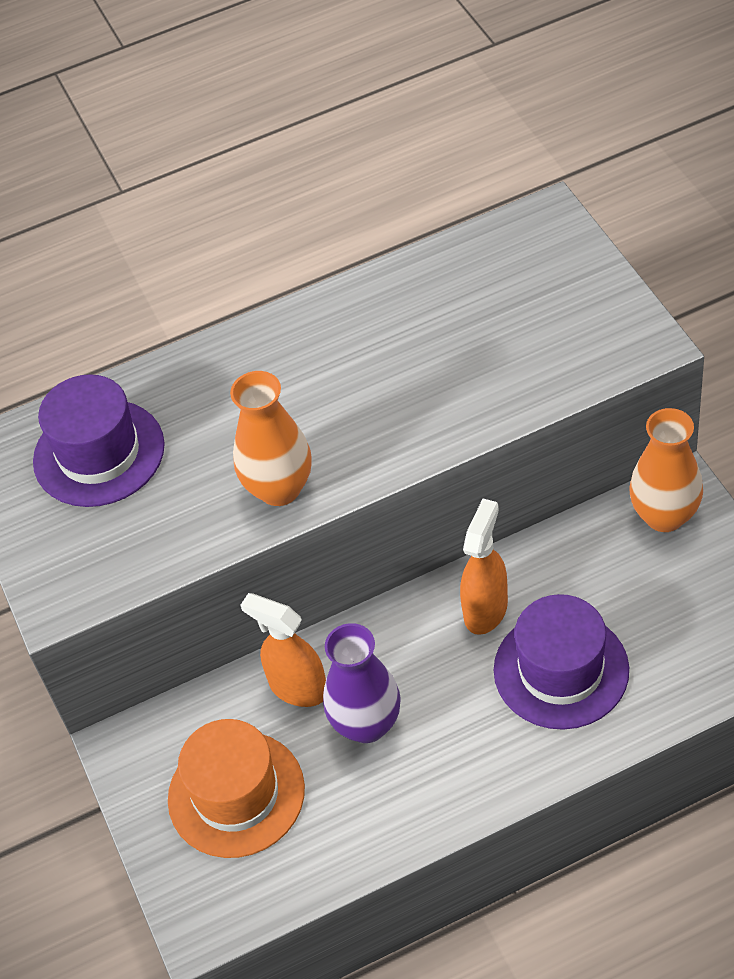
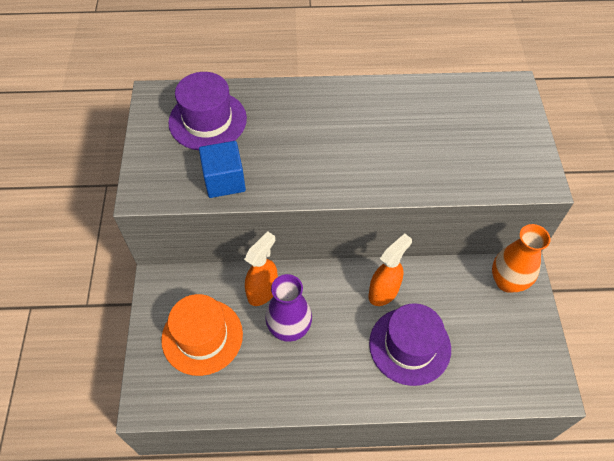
camera: 15 degrees right, 5 degrees up
(175, 532) = (224, 180): none -> blue cube
(279, 489) = (292, 180): orange vase -> none
(297, 688) = (263, 291): orange spray bottle -> orange spray bottle turned 75 degrees clockwise

